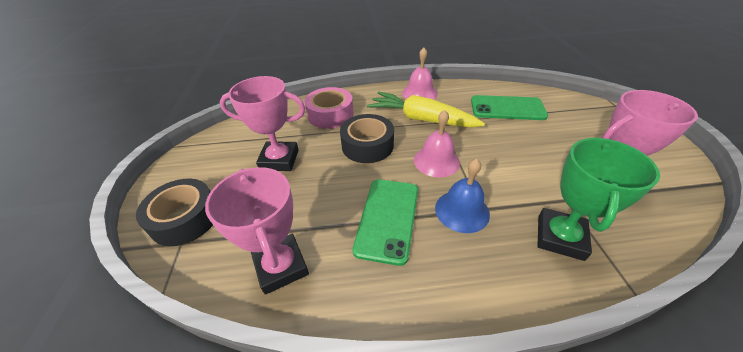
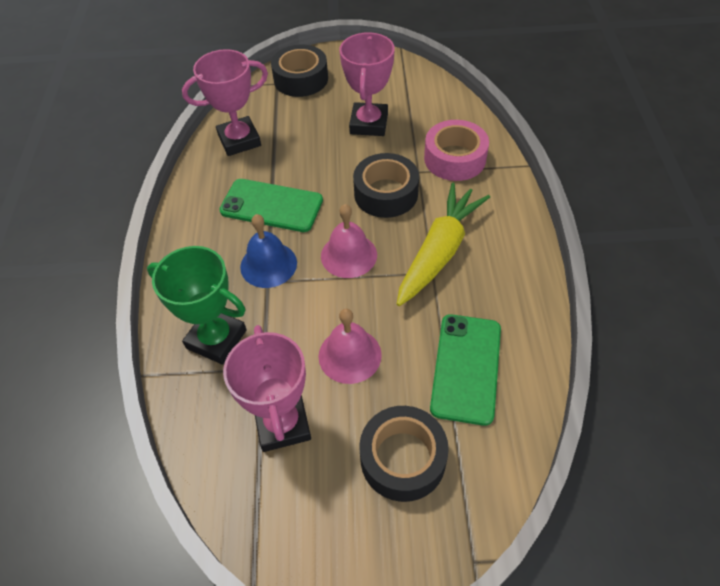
camera: 95 degrees right, 10 degrees up
(419, 93) = (514, 258): pink bell -> pink bell (350, 355)
(582, 128) = (403, 458): none -> black tape

